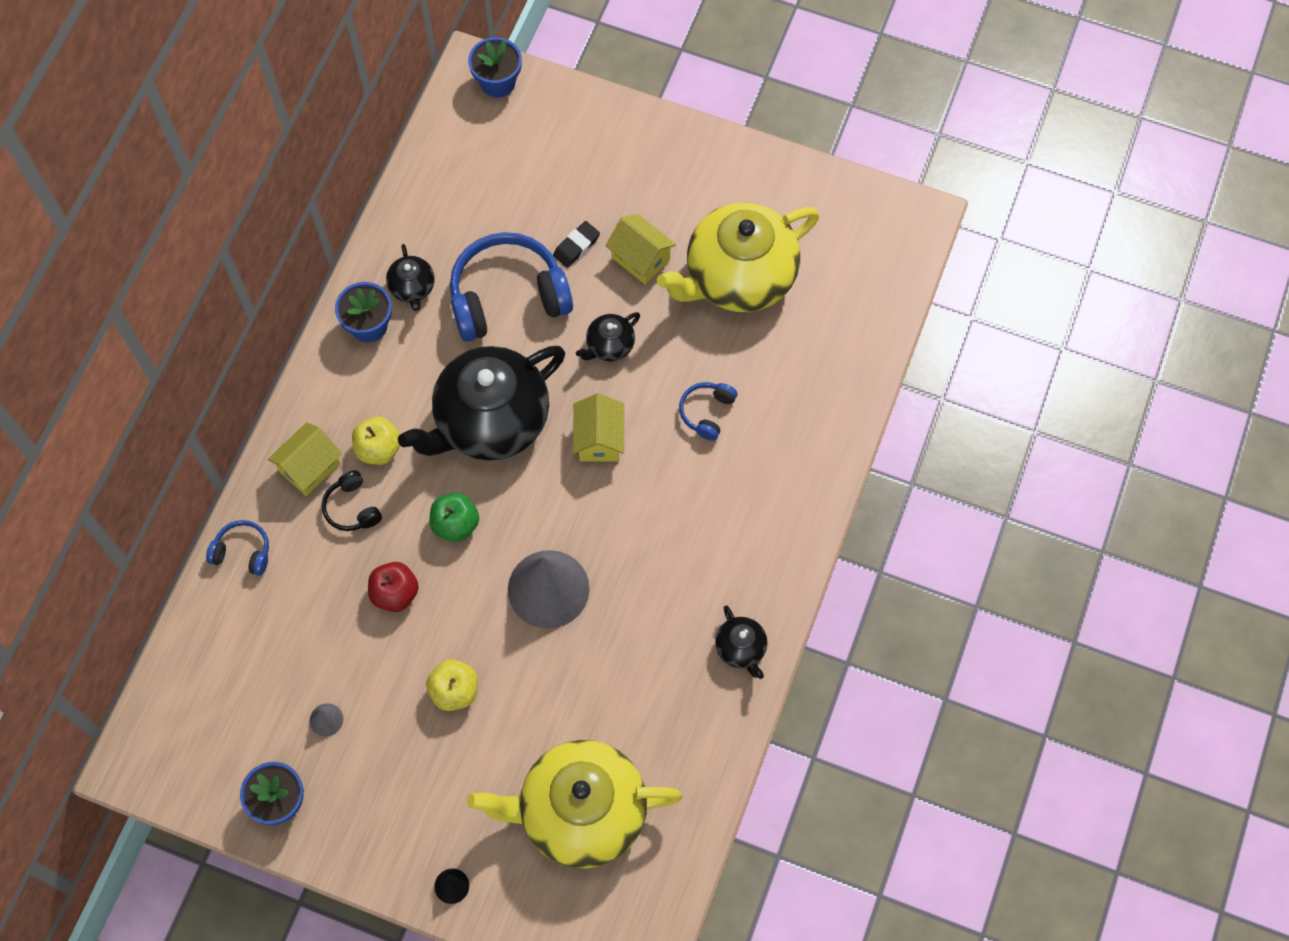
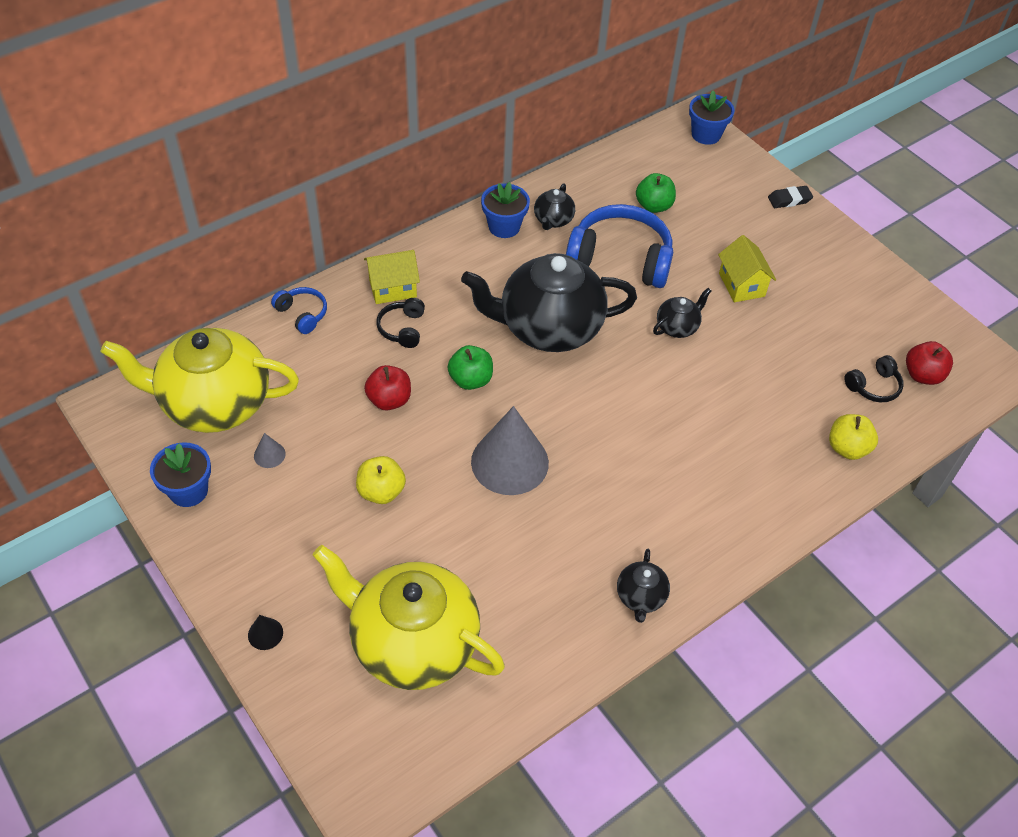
camera: 30 degrees right, 15 degrees down
(379, 449) = (451, 303): yellow apple -> yellow apple (847, 448)
(500, 210) = (653, 206): none -> green apple
(576, 246) = (696, 254): black eraser -> black eraser (789, 200)
(599, 439) = (625, 383): yellow house -> none
(609, 346) = (677, 327): black teapot -> black teapot turned 150 degrees clockwise
(707, 412) = (727, 410): blue headphones -> none
(738, 277) = (814, 334): yellow teapot -> yellow teapot (214, 404)
(820, 305) = (873, 386): none -> black headphones
(856, 266) = (922, 375): none -> red apple

